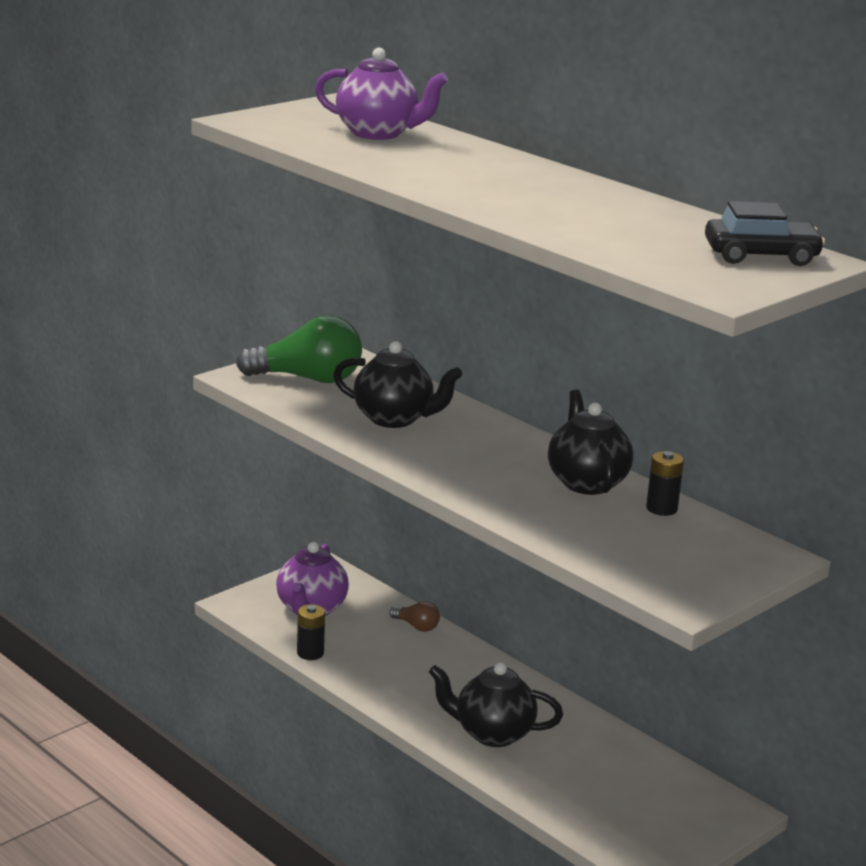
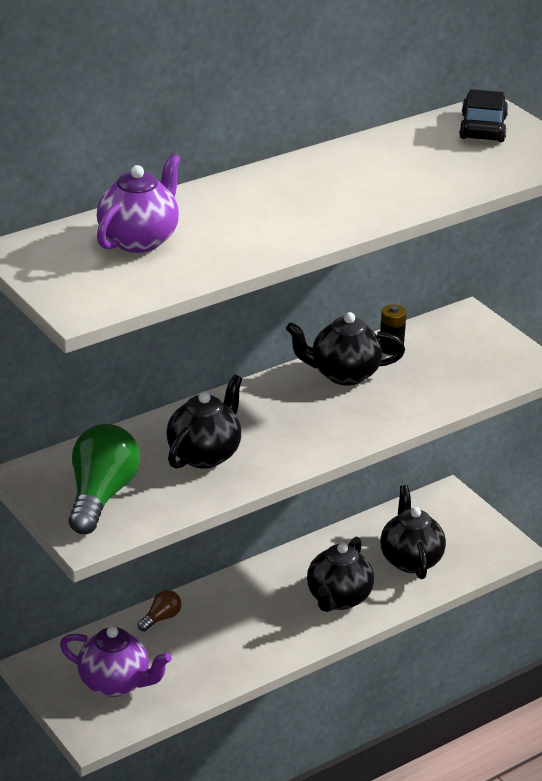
camera: 80 degrees left, 10 degrees up
(310, 653) = (195, 692): black battery -> none
(588, 784) = (410, 560): none -> black teapot

